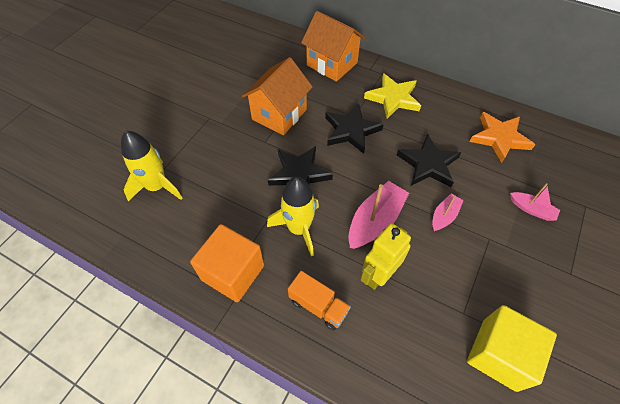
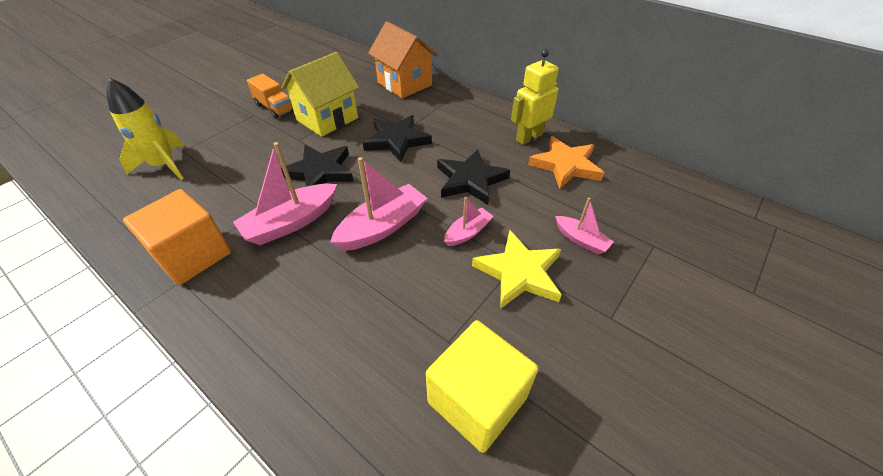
camera: 10 degrees right, 10 degrees down
(279, 114) = (327, 119): orange house -> yellow house
(299, 228) = (291, 222): yellow rocket -> pink boat
(318, 306) = (270, 304): orange truck -> orange truck (274, 108)
(378, 275) = (360, 282): yellow robot -> yellow robot (529, 137)
(393, 98) = (457, 118): yellow star -> yellow star (519, 273)

